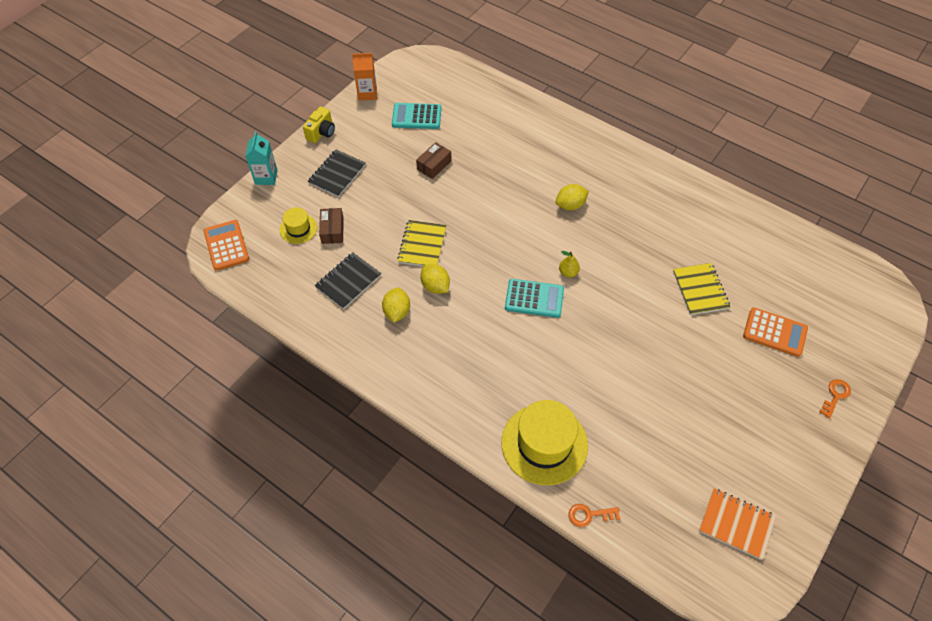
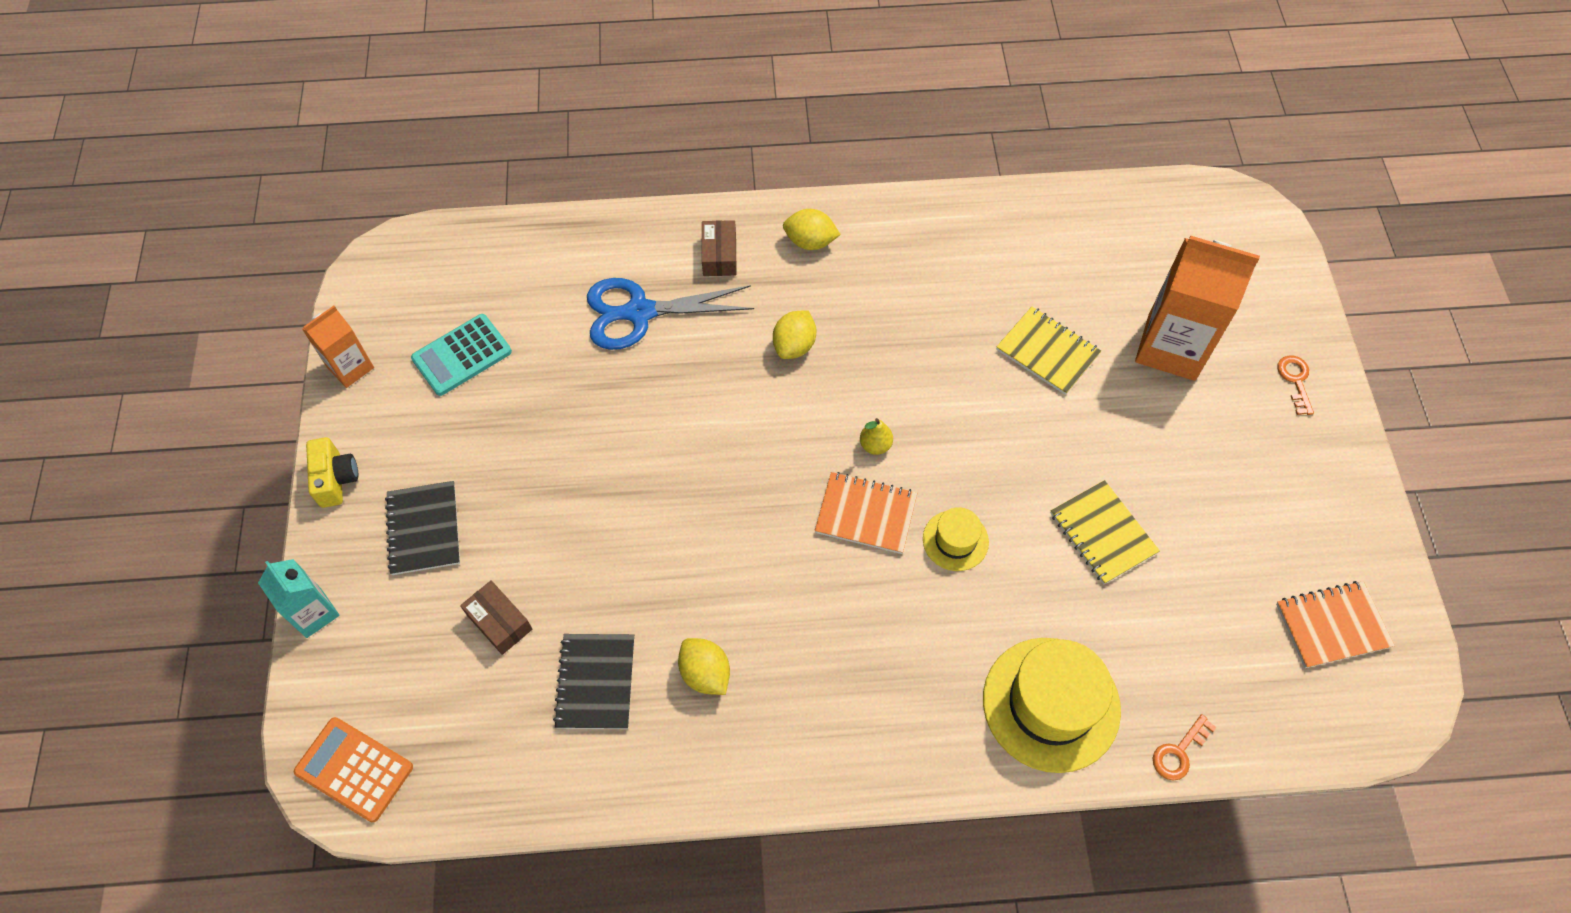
camera: 40 degrees left, 5 degrees up
(298, 228) = (444, 658): yellow hat -> yellow hat (955, 540)
(422, 245) = (650, 548): yellow notebook -> yellow notebook (1102, 533)
(434, 165) = (557, 414): brown box -> brown box (719, 255)
(435, 286) = (723, 595): yellow lemon -> yellow lemon (810, 242)
(511, 147) = (640, 312): none -> blue scissors
(534, 298) = (866, 514): turquoise calculator -> orange notebook
(775, 332) = (1171, 347): orange calculator -> orange carton

